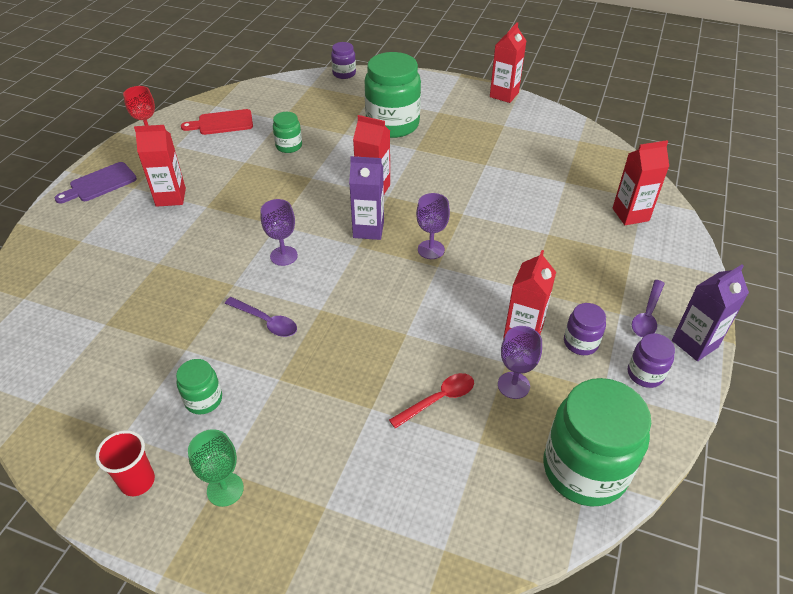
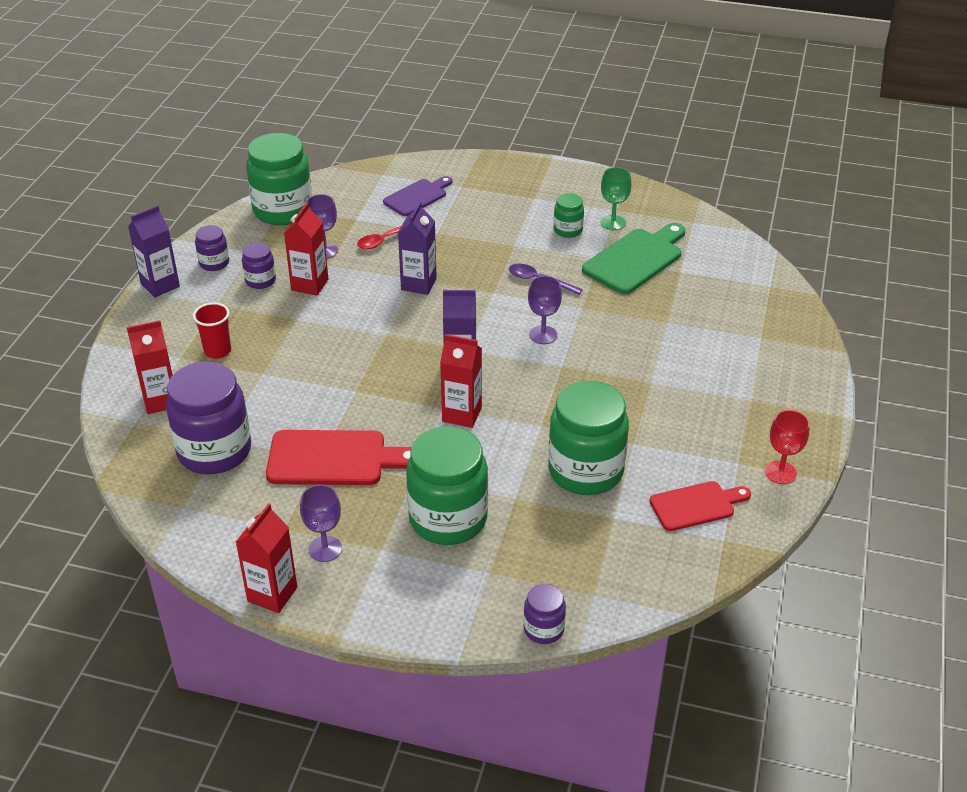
camera: 175 degrees right, 5 degrees down
(100, 183) = (794, 402): purple cutting board -> purple cutting board (417, 197)
(137, 481) = (591, 190): red cup -> red cup (217, 351)
(144, 345) = (636, 259): none -> green cutting board
(171, 197) = (698, 390): red carton -> none
(225, 489) = (530, 190): green goblet -> green goblet (613, 223)
(289, 146) = (585, 471): green jar -> green jar, size x2.08
(400, 326) = (418, 284): none -> purple carton
(431, 249) = (391, 349): purple goblet -> purple goblet (325, 549)
(475, 163) = (334, 459): none -> red cutting board
(569, 173) = (214, 451): none -> purple jar
(647, 315) = (191, 304): purple spoon -> none

